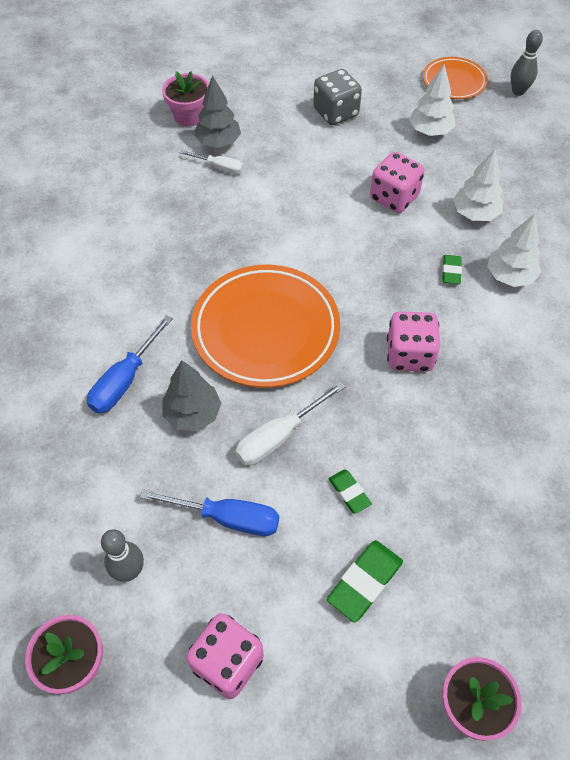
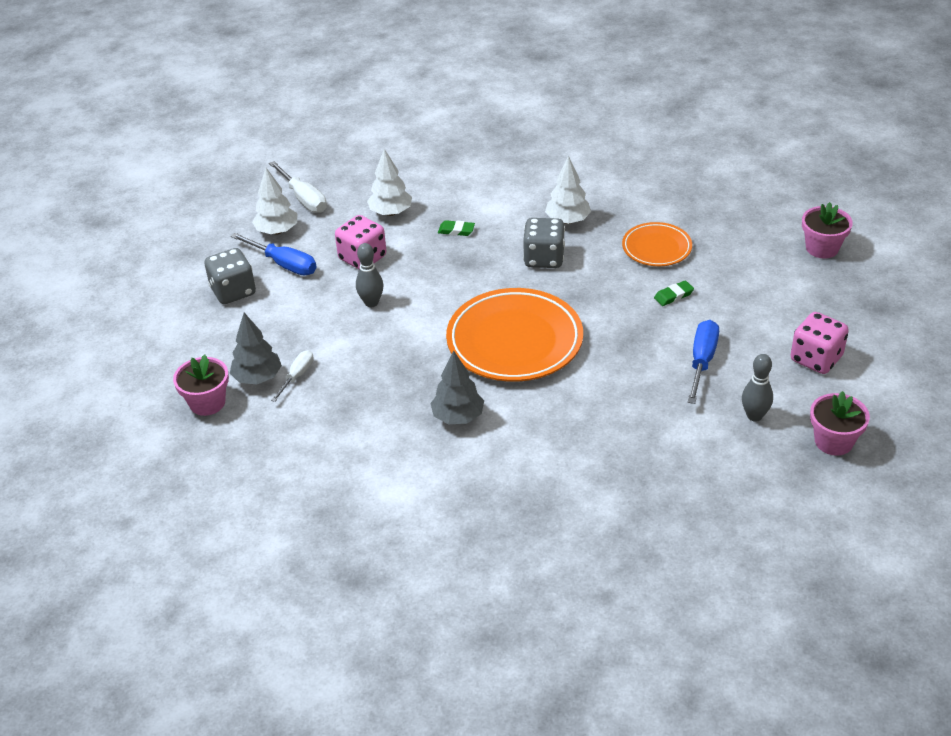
camera: 85 degrees left, 15 degrees down
(125, 380) = (569, 432): blue screwdriver -> blue screwdriver (284, 264)
(193, 414) = (605, 385): grey tree -> grey tree (458, 417)
(278, 436) = (625, 333): white screwdriver -> white screwdriver (304, 199)
(364, 582) = (745, 290): green eraser -> none
(409, 355) = (544, 258): pink dice -> grey dice
(454, 82) = (208, 211): orange plate -> orange plate (656, 248)
(509, 276) = (464, 200): white tree -> white tree (567, 220)
(518, 91) = (235, 174): grey bowling pin -> grey bowling pin (371, 303)

